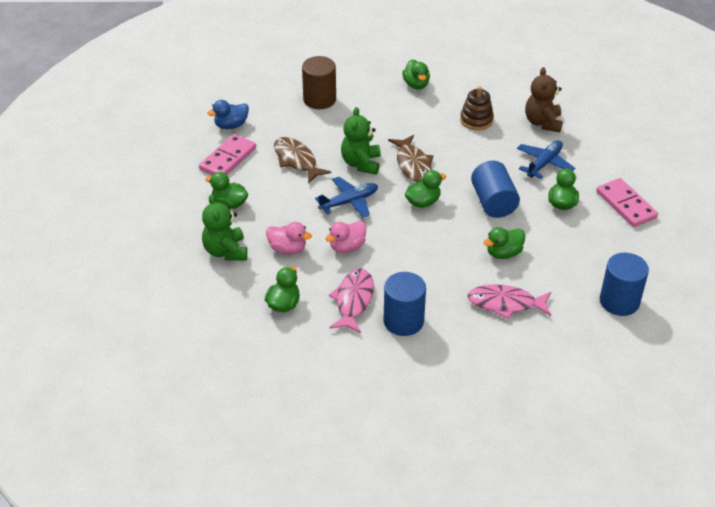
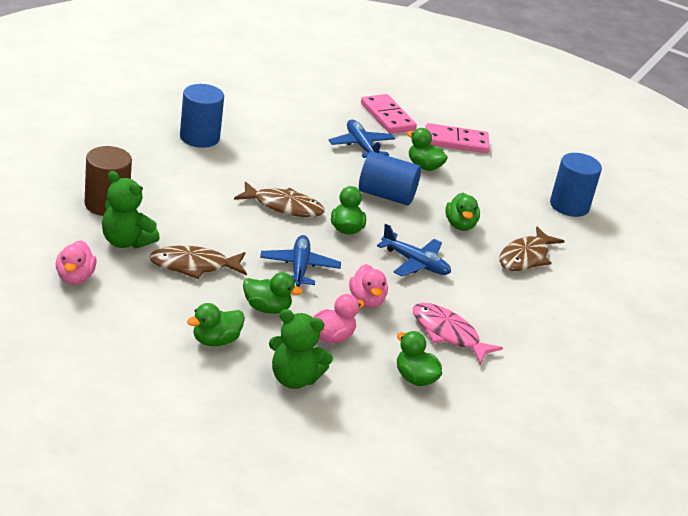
camera: 65 degrees left, 10 degrees down
(228, 159) = (134, 307): pink domino -> pink domino (387, 117)
(231, 125) = (75, 277): blue duck -> pink duck
(361, 163) = (247, 232): green teddy bear -> green teddy bear (126, 241)
(403, 321) = (501, 320): blue cylinder -> blue cylinder (199, 137)
(416, 85) = (160, 143): green duck -> green duck (267, 308)
(422, 251) = (415, 263): none -> blue plane
(476, 120) = (258, 143): brown stacking toy -> none
(505, 303) = (525, 257): pink fish -> brown fish
(543, 122) = (303, 117): brown teddy bear -> none

